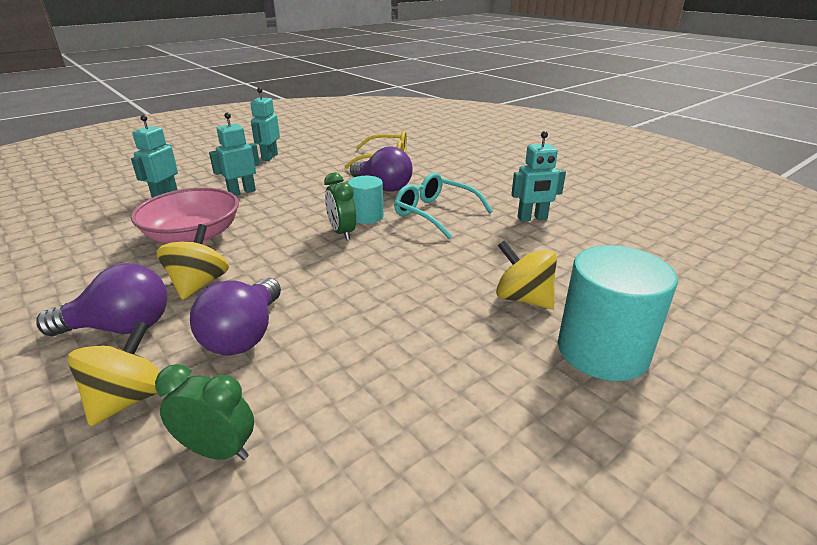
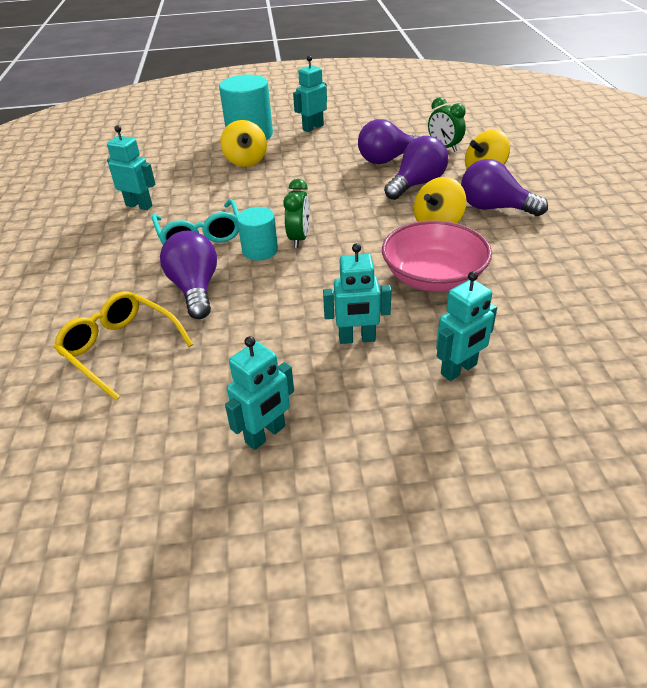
camera: 145 degrees left, 10 degrees up
(316, 372) = (388, 159): none -> purple light bulb
(531, 416) = (313, 127): none -> turquoise robot

